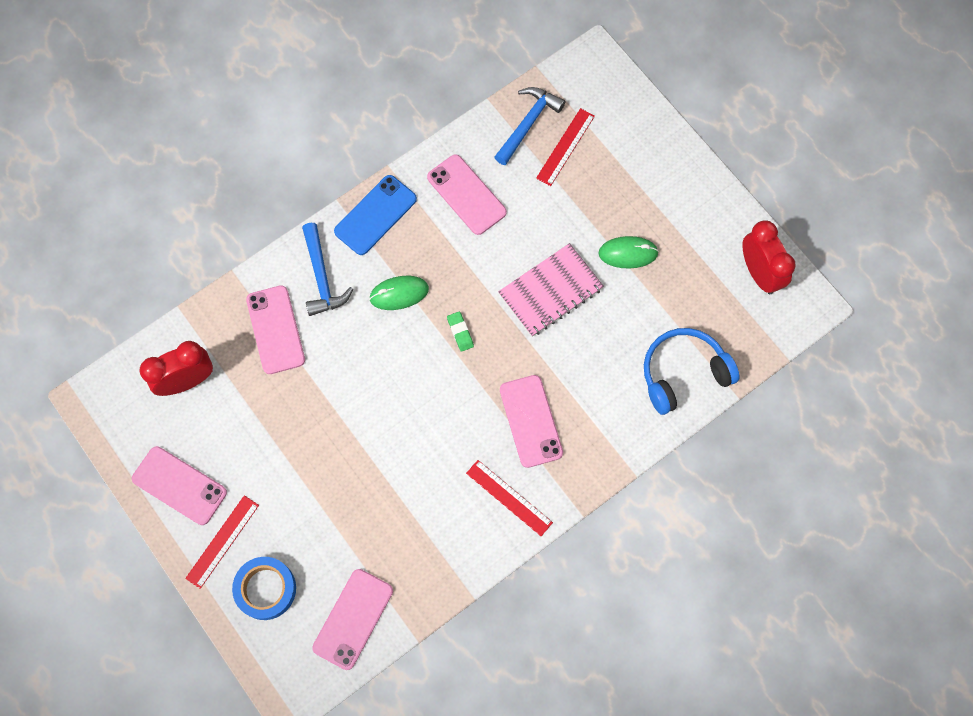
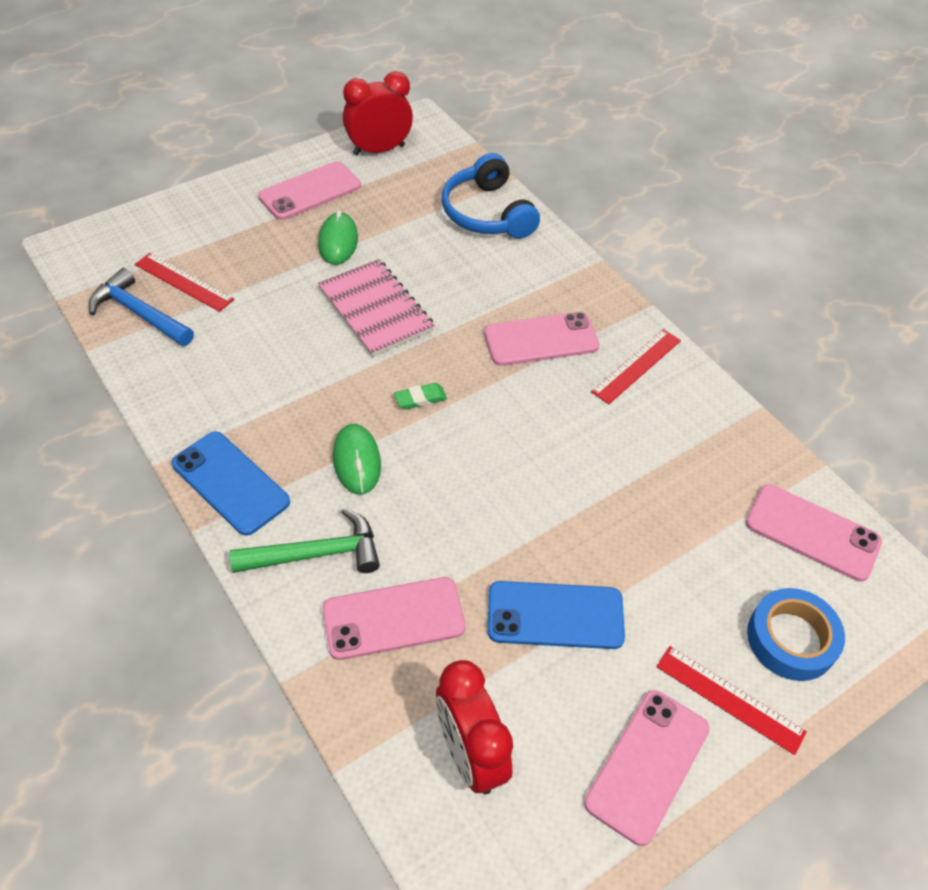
camera: 90 degrees left, 20 degrees down
(280, 431) = (555, 615): none -> blue phone
(322, 277) = (317, 554): blue hammer -> green hammer
(466, 195) = (225, 380): pink phone -> pink phone (310, 191)

